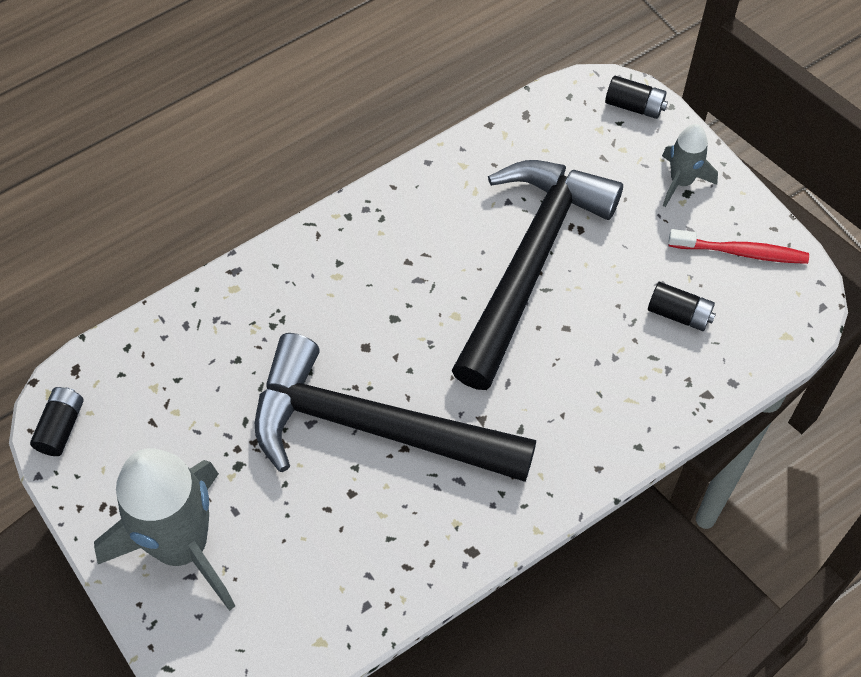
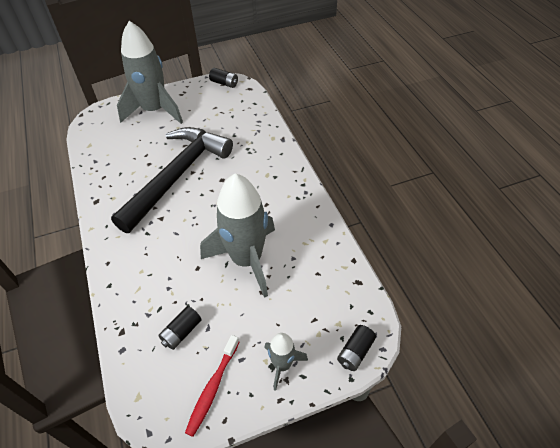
camera: 105 degrees right, 10 degrees down
(530, 262) = (247, 259): black hammer -> grey rocket

